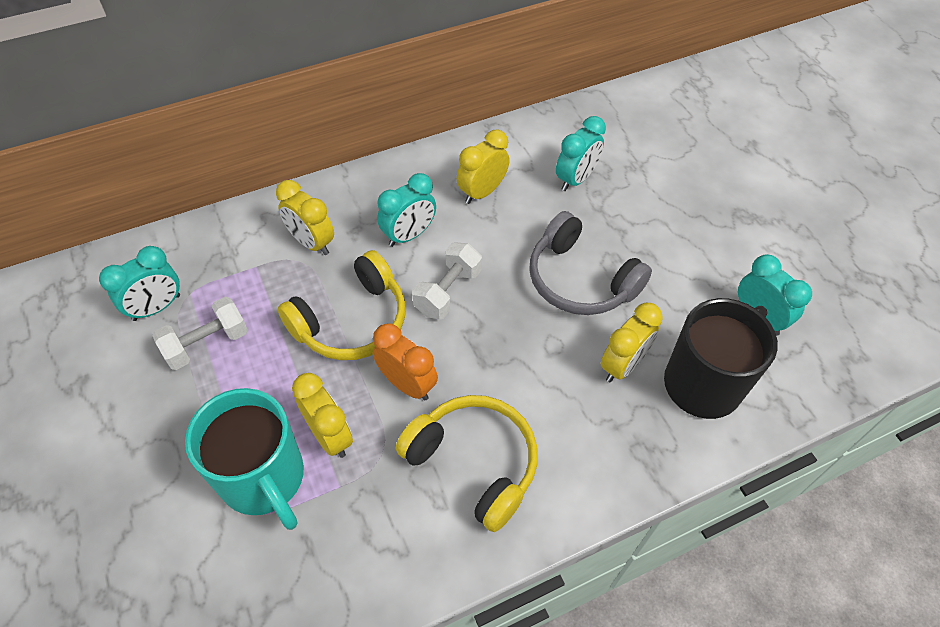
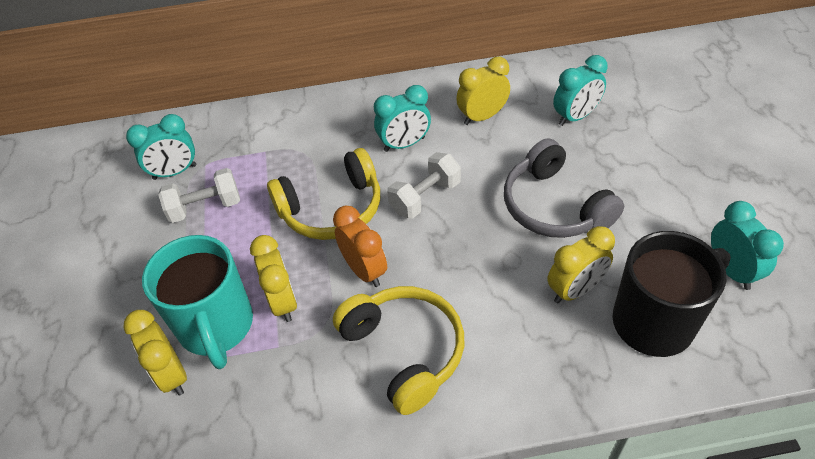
camera: 20 degrees right, 5 degrees down
(311, 243) = (317, 139): yellow clock -> yellow clock (171, 374)

